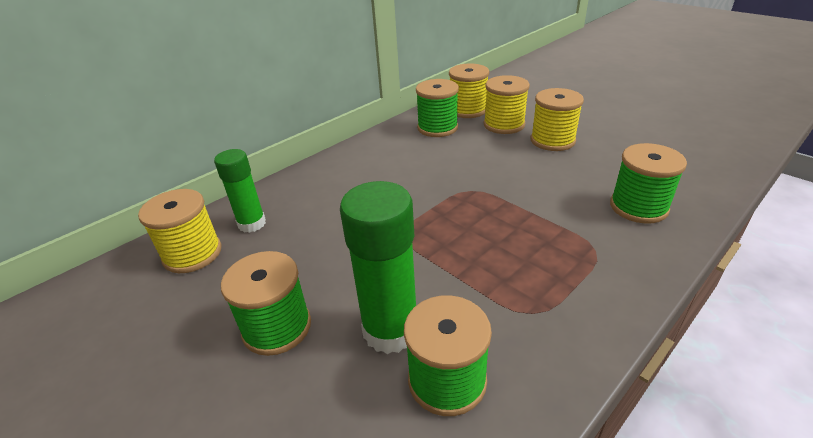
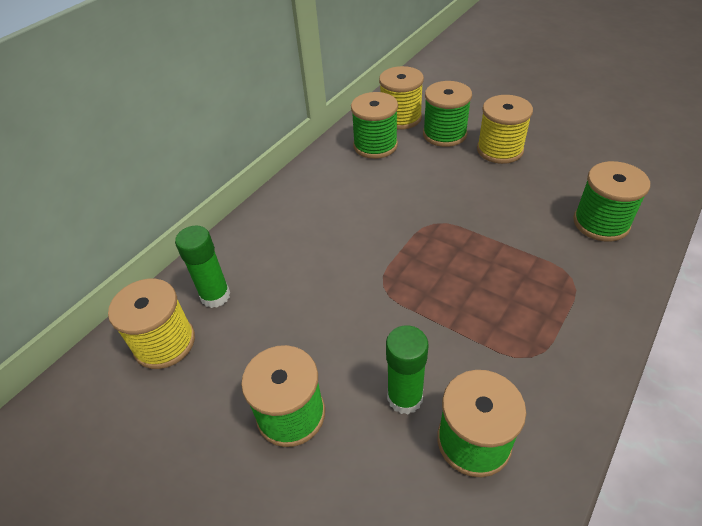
camera: 10 degrees left, 10 degrees up
(390, 330) = (405, 398): green glue stick -> green glue stick, size x0.64
(504, 125) = (444, 134): yellow spool -> green spool

